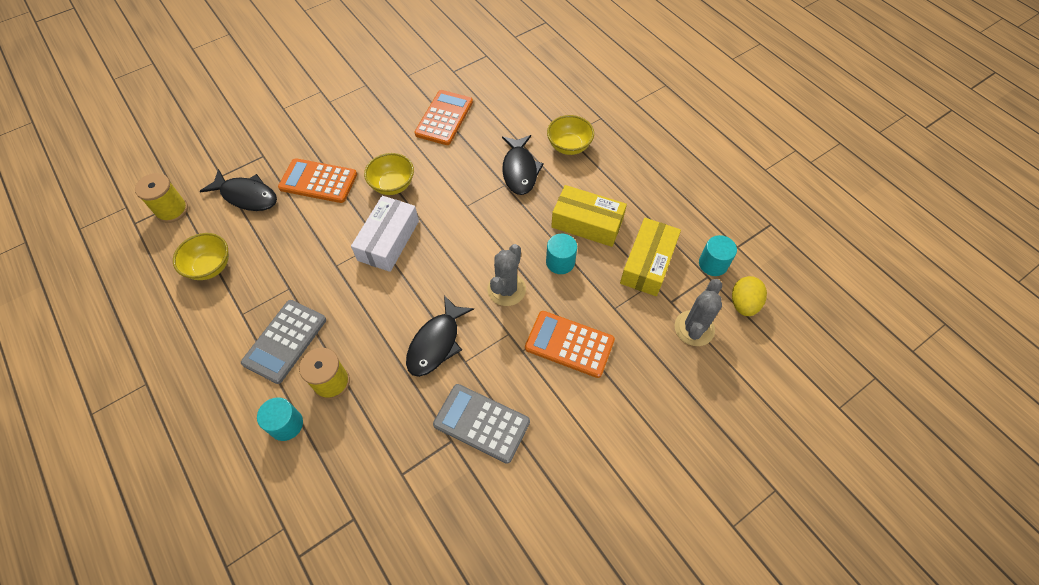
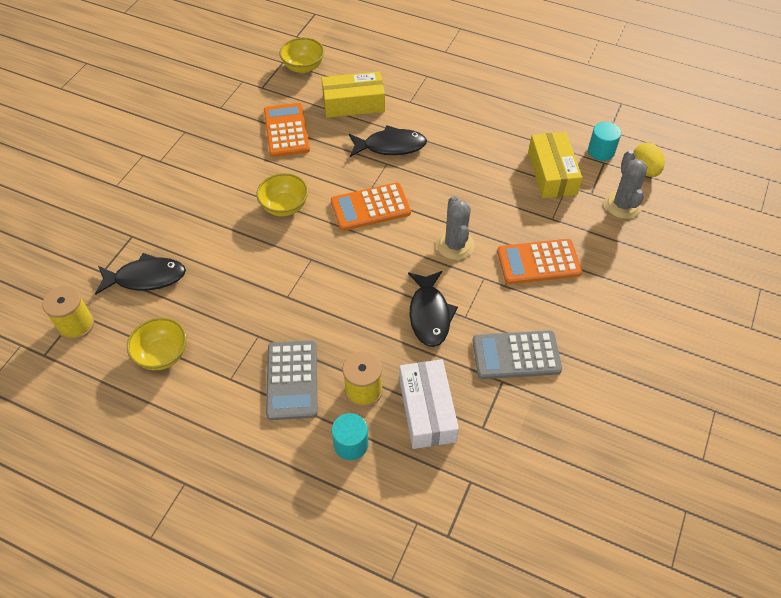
camera: 30 degrees left, 5 degrees down
(318, 181) = (209, 234): orange calculator -> orange calculator (370, 207)
(388, 240) = (319, 254): white box -> white box (427, 410)
(520, 170) = (390, 146): black fish -> black fish turned 60 degrees counterclockwise
(560, 262) = (482, 203): turquoise cylinder -> none
(569, 146) = (417, 109): yellow bowl -> yellow bowl (303, 67)
(587, 223) = (480, 164): yellow box -> yellow box (353, 103)

